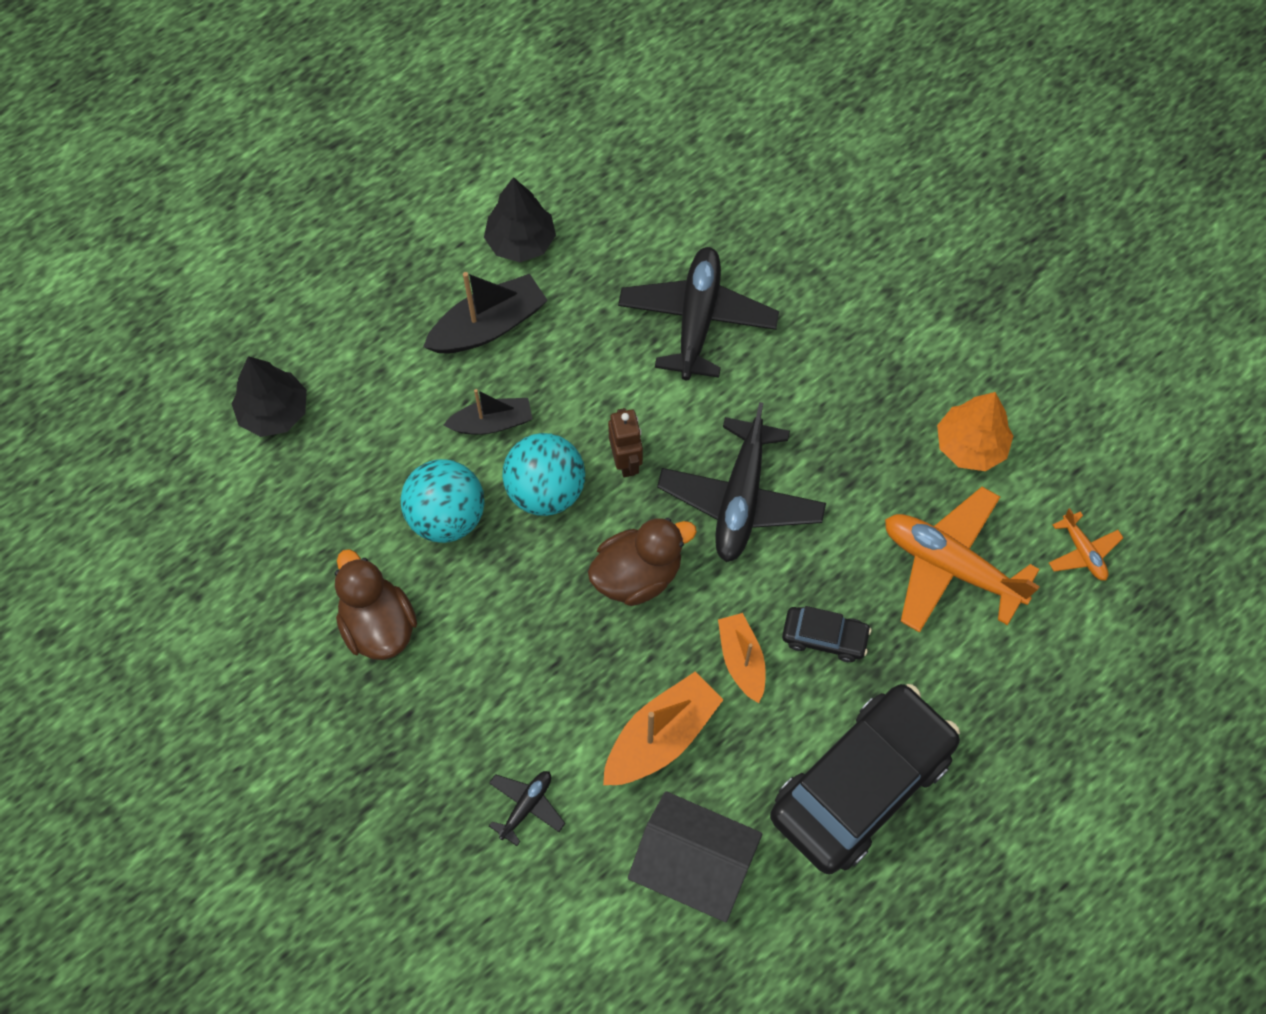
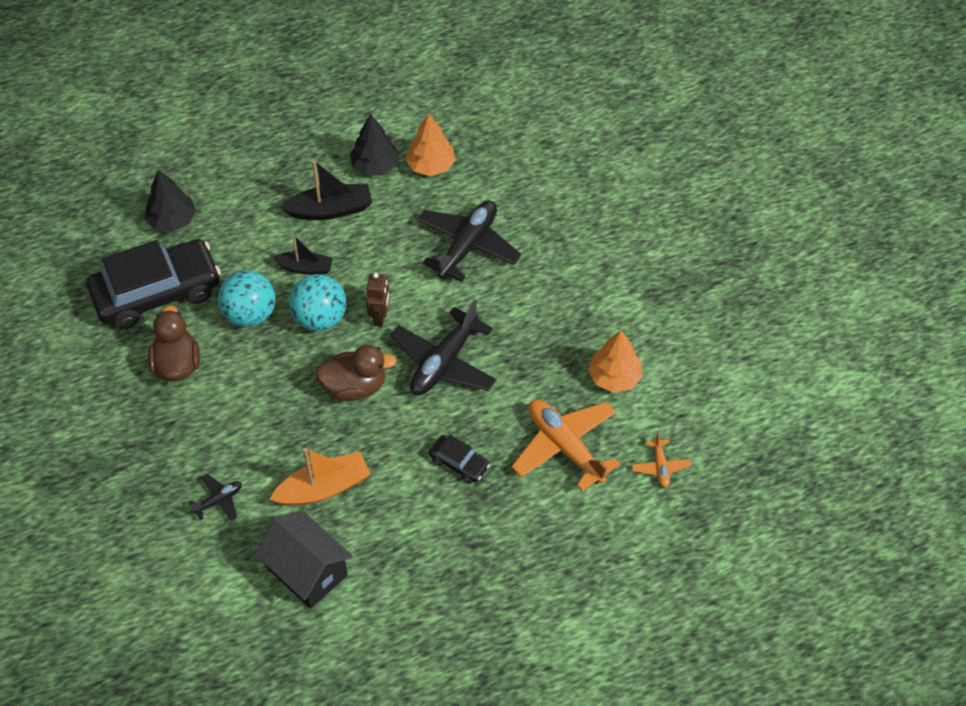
camera: 20 degrees right, 10 degrees down
(596, 218) = (431, 165): none -> orange tree
(741, 660) = (398, 459): orange boat -> none
(861, 784) = (440, 559): black car -> black car (157, 292)

